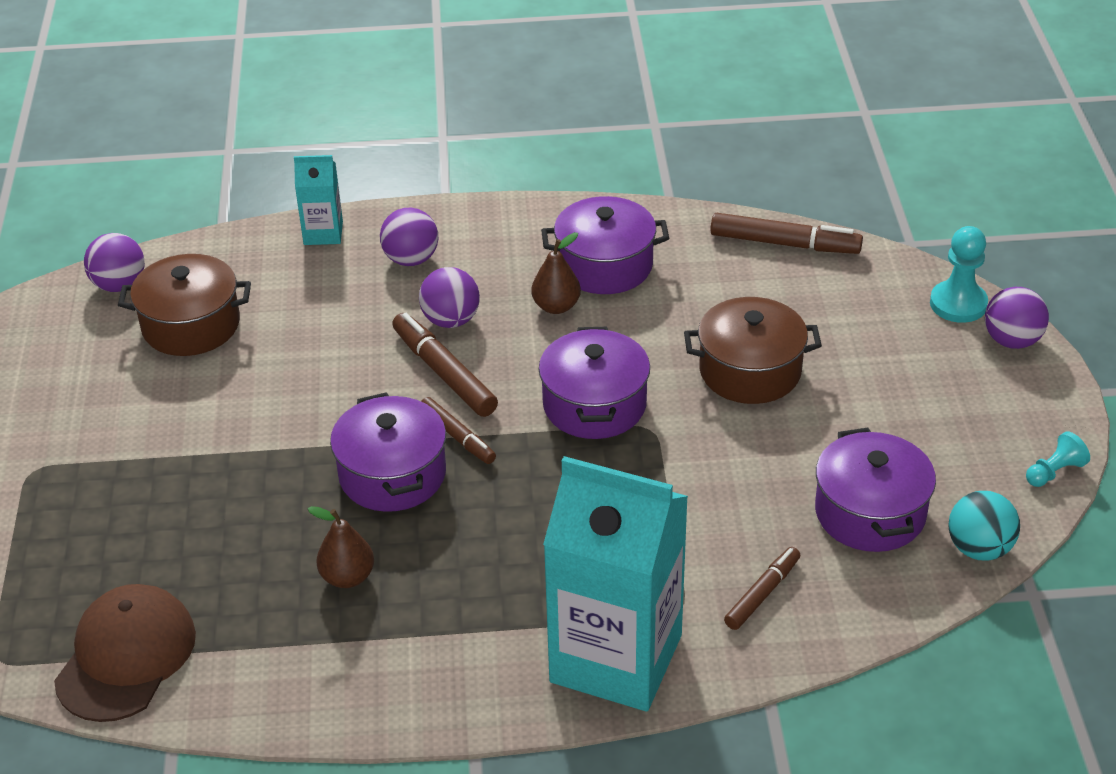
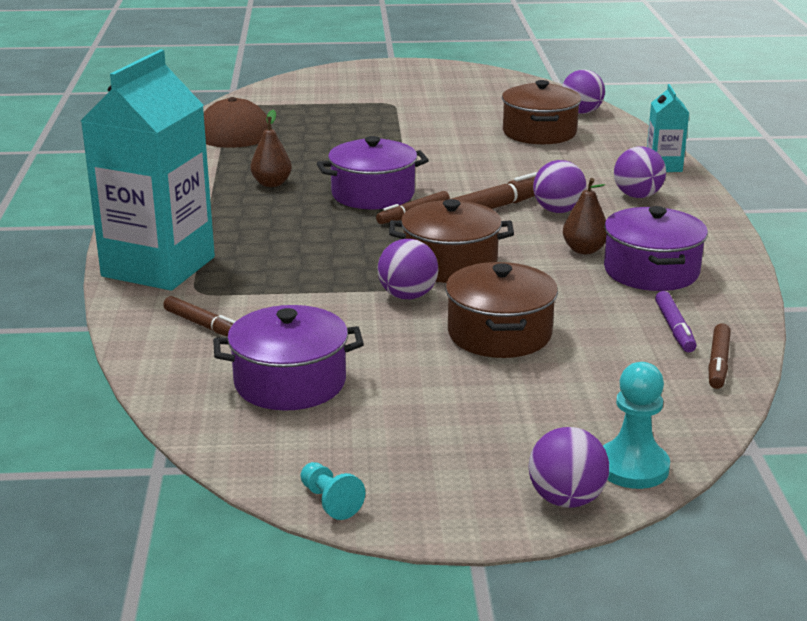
camera: 90 degrees right, 15 degrees down
(594, 405) = (450, 264): purple pot -> brown pot
(675, 436) = (407, 296): none -> purple ball
(724, 262) = (674, 328): none -> purple marker
(784, 244) = (718, 363): brown marker -> brown marker, size x0.64
(979, 549) = (225, 439): turquoise ball -> none

